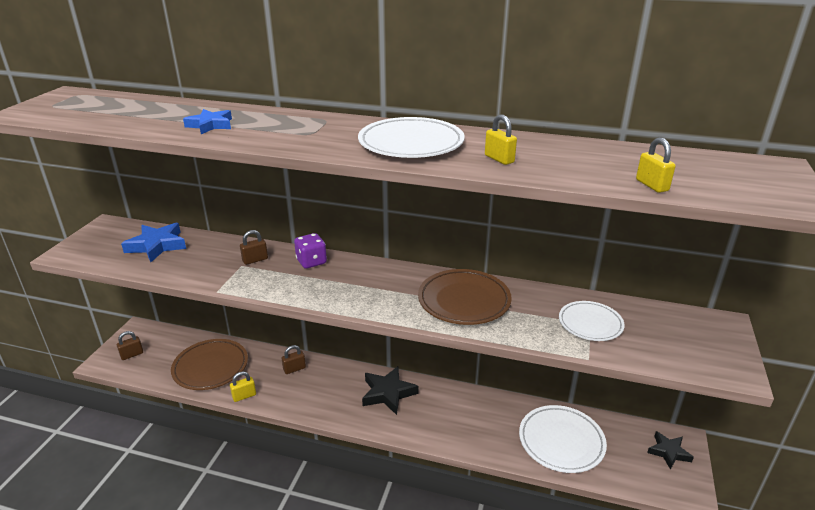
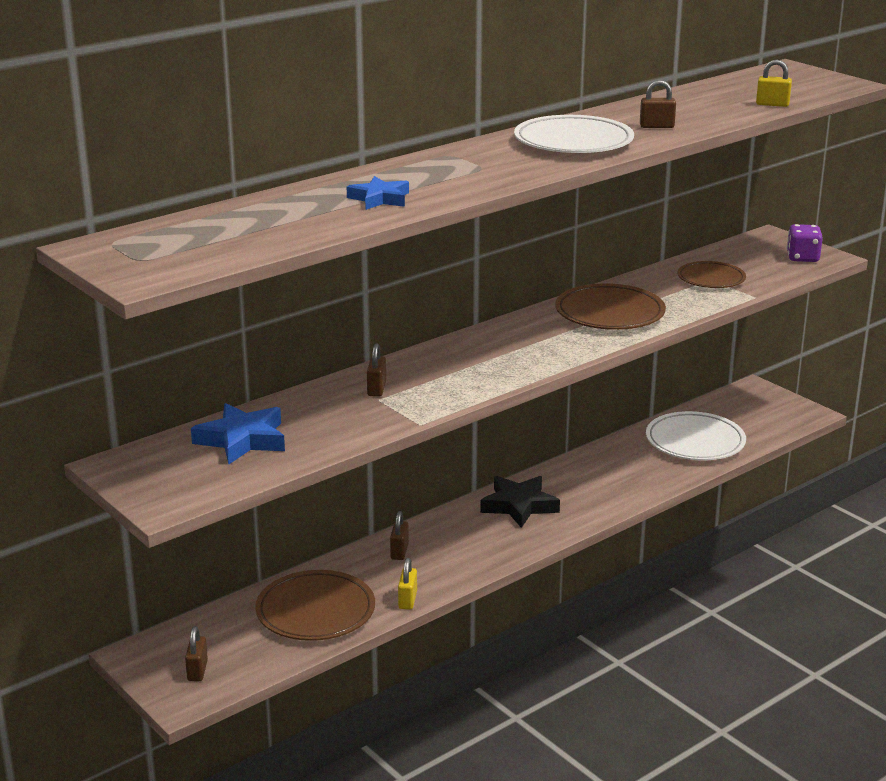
camera: 55 degrees left, 5 degrees down
(311, 262) = (428, 361): purple dice -> purple dice (802, 258)
(499, 159) = (656, 126): yellow padlock -> brown padlock
(590, 324) = (711, 279): white plate -> brown plate
(668, 452) = (760, 400): black star -> none

